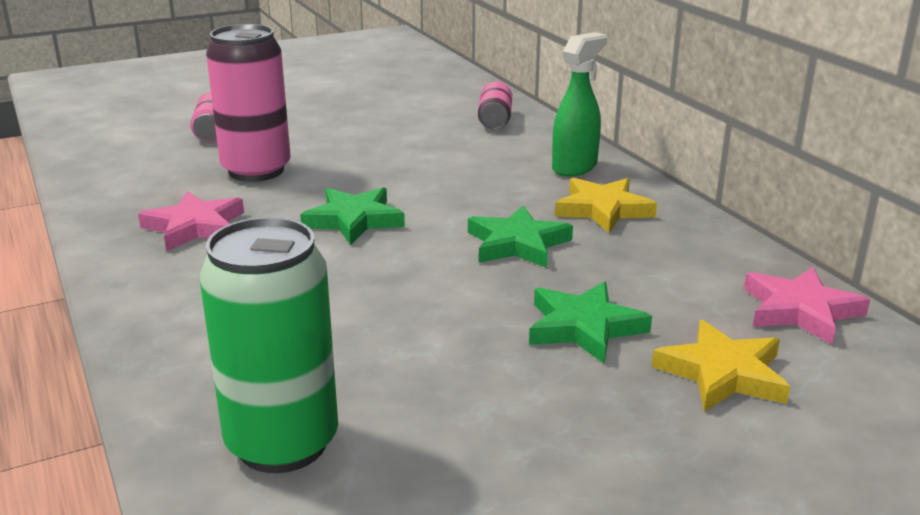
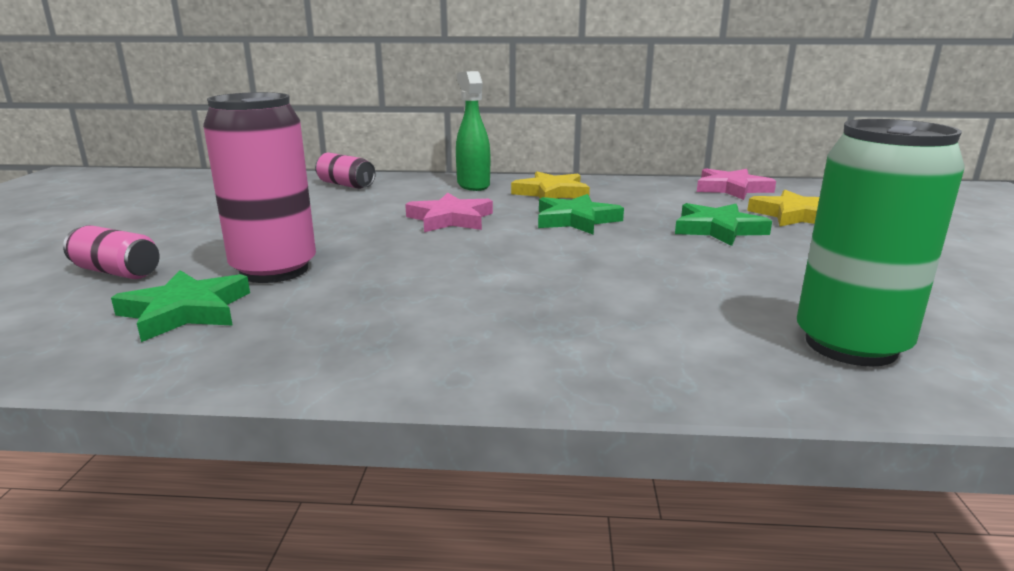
camera: 60 degrees left, 5 degrees down
(195, 227) = (366, 317): pink star -> pink star (450, 219)
(354, 220) = (460, 255): green star -> green star (185, 311)

